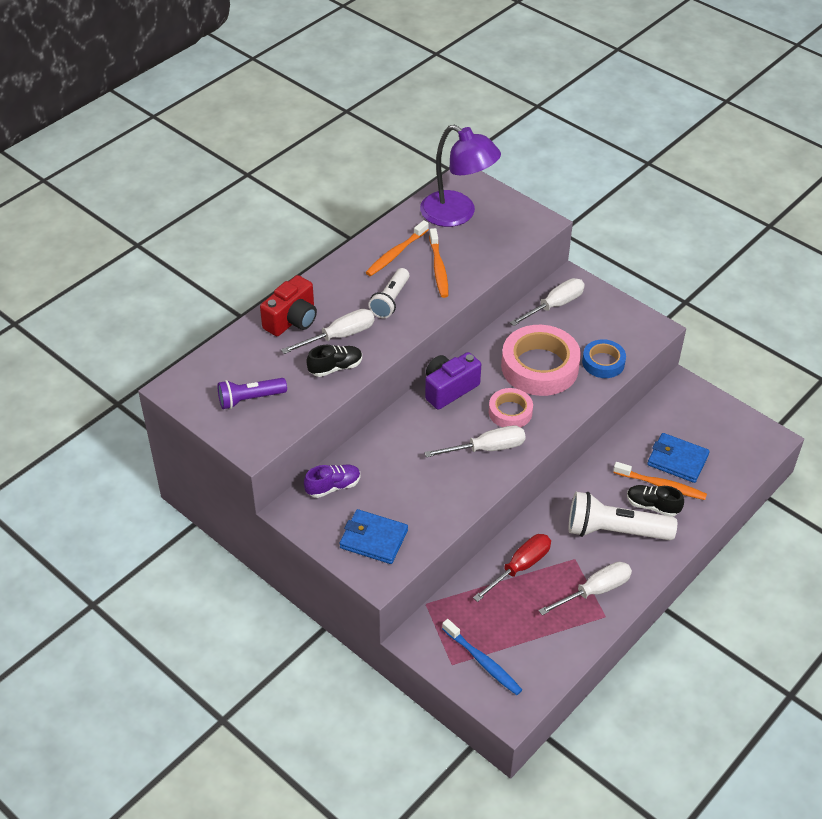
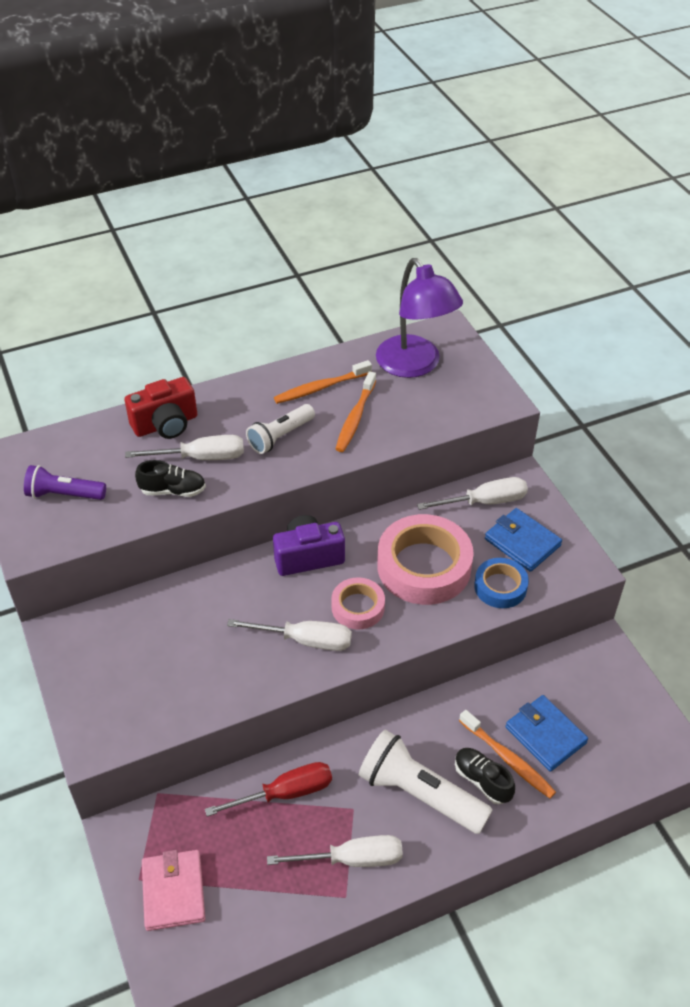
camera: 25 degrees right, 0 degrees up
(333, 487) = (115, 622): purple shoe -> none
(373, 539) = (116, 698): blue wallet -> blue wallet (522, 542)
(483, 662) = (173, 891): blue toothbrush -> pink wallet

